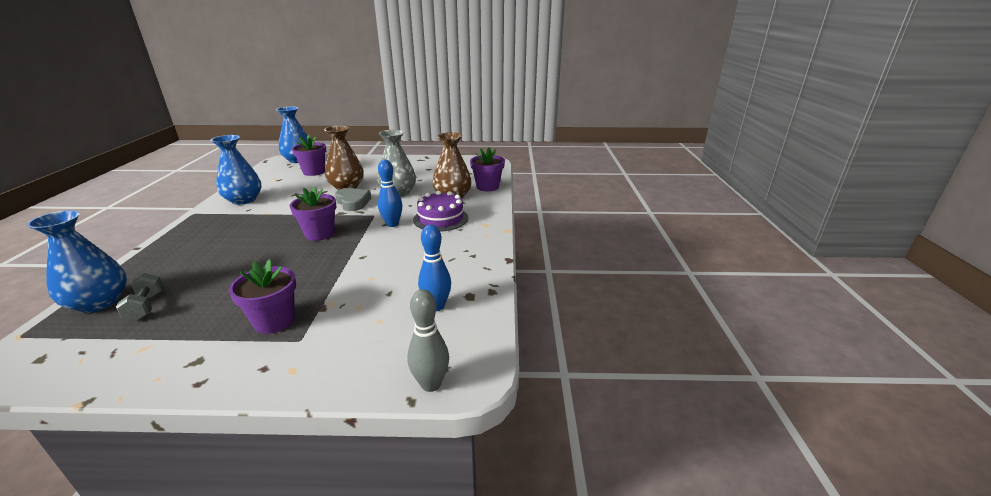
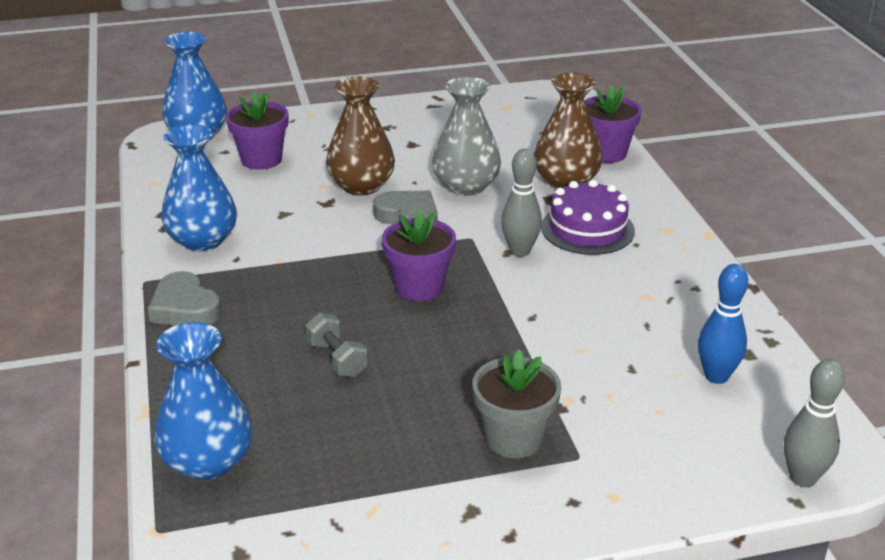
camera: 15 degrees left, 5 degrees up
(146, 307) = (293, 454): grey dumbbell -> grey dumbbell (337, 359)
(195, 227) = (185, 308): none -> grey heart
(274, 321) = (514, 438): purple flower pot -> grey flower pot
(392, 224) = (520, 251): blue bowling pin -> grey bowling pin

